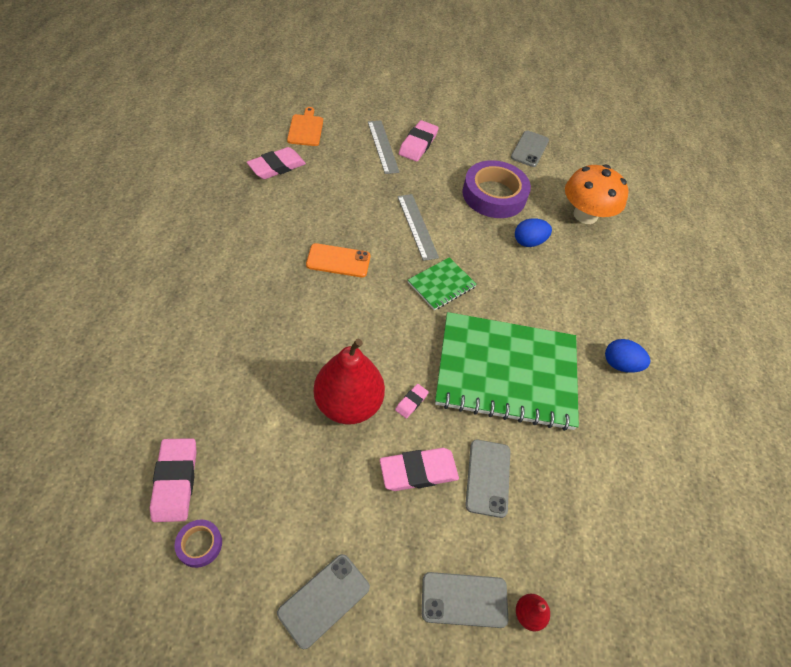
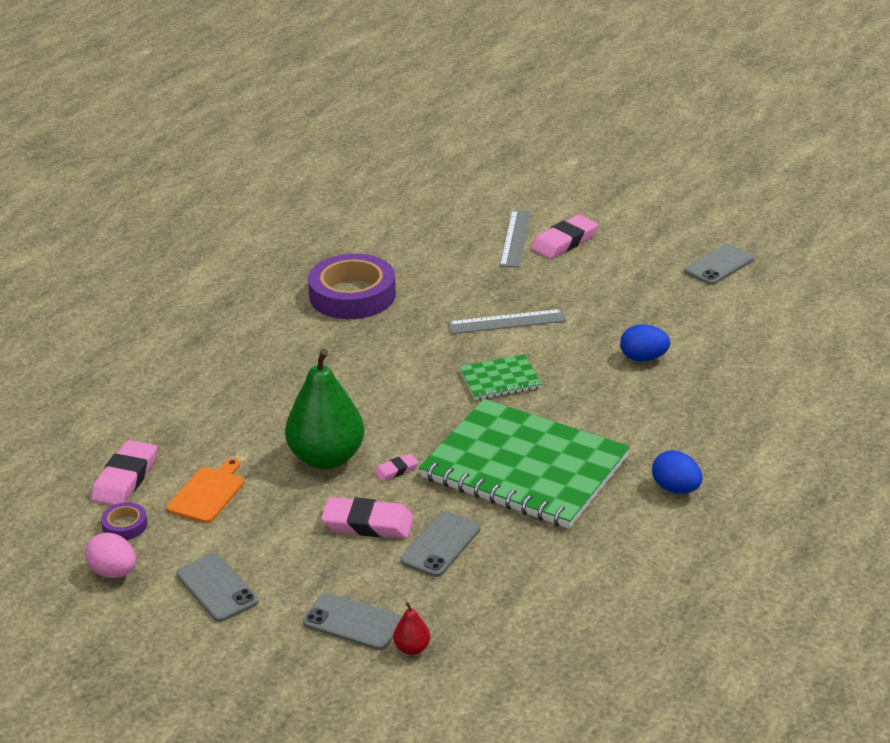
camera: 30 degrees right, 20 degrees down
(214, 614) = (114, 572): none -> pink egg
(277, 167) = (370, 243): pink eraser -> none
(306, 129) = (428, 210): orange cutting board -> orange cutting board (208, 493)
(324, 600) = (217, 588): grey phone -> grey phone turned 75 degrees clockwise
(338, 261) = (390, 339): orange phone -> none
(348, 404) = (326, 458): red pear -> green pear
(417, 226) = (507, 322): grey ruler -> grey ruler turned 75 degrees clockwise
(494, 195) = (631, 306): purple tape -> purple tape (352, 295)
(585, 215) = (746, 343): orange mushroom -> none

